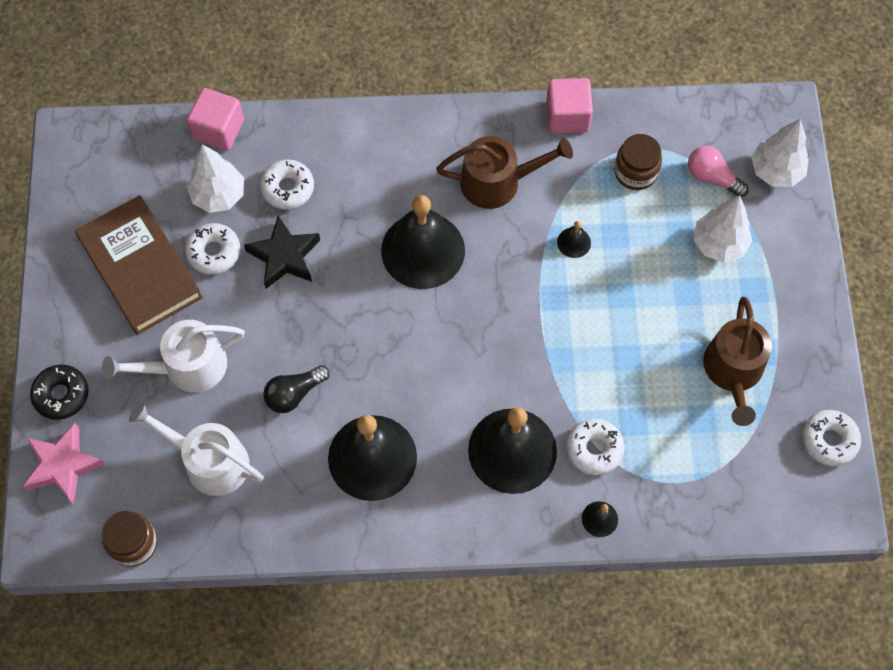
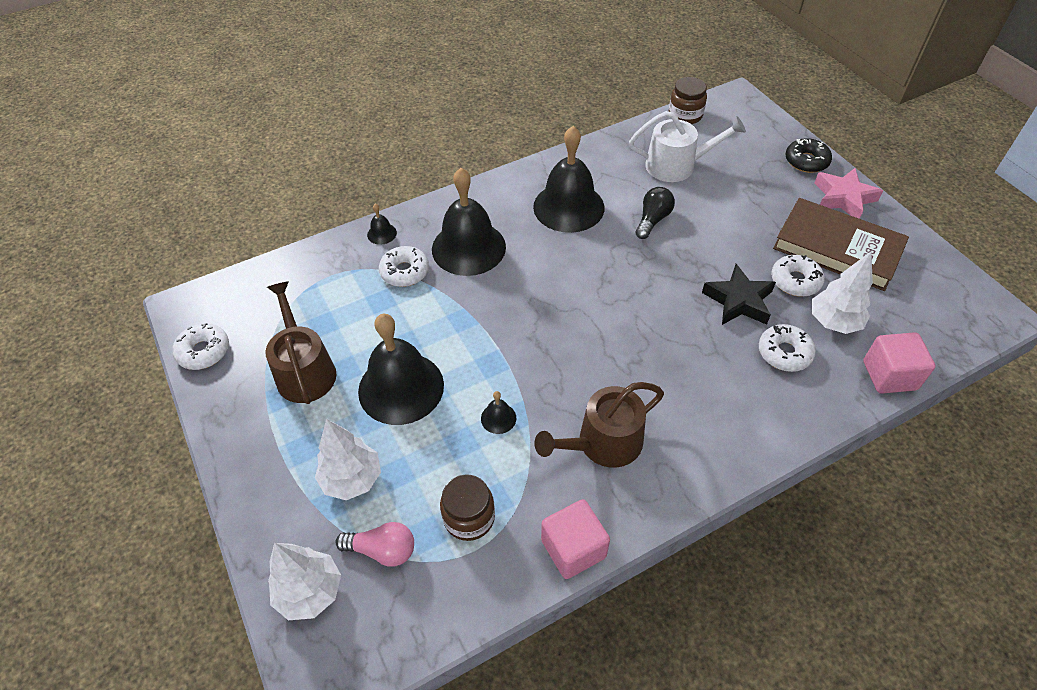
camera: 155 degrees right, 15 degrees down
(63, 465) = (765, 131): pink star -> pink star (843, 198)
(187, 366) = (741, 206): white watering can -> none
(423, 250) = (630, 353): black bell -> black bell (401, 387)

